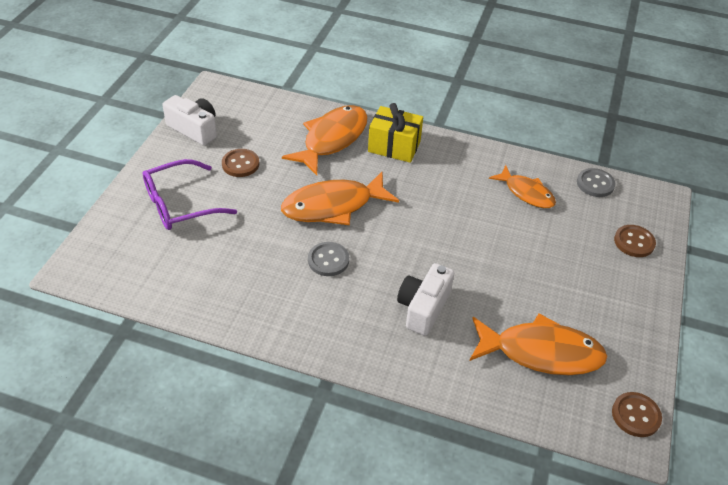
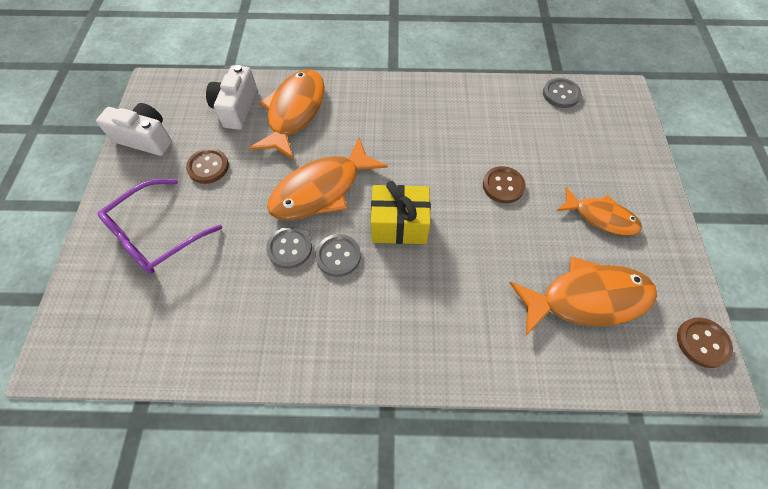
camera: 15 degrees left, 15 degrees up
(288, 243) = (289, 248): none -> grey button
(394, 146) = (359, 104): yellow gift -> yellow gift (399, 225)
(423, 308) = (454, 283): white camera -> white camera (236, 108)
(526, 193) = (503, 121): orange fish -> orange fish (600, 217)
(634, 242) = (620, 147): brown button -> brown button (503, 186)

